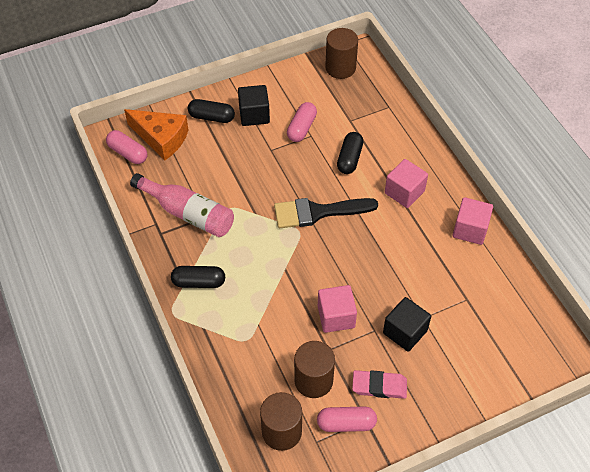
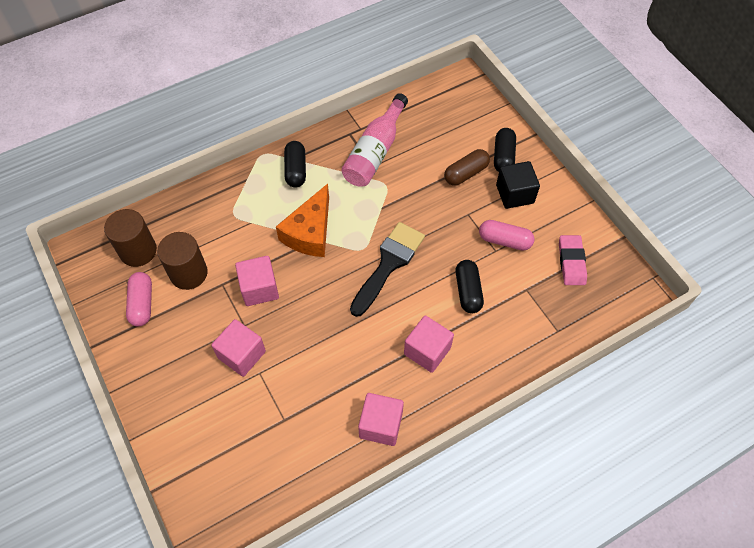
camera: 85 degrees right, 5 degrees up
(128, 153) = (443, 95): pink capsule -> none
(161, 138) = (466, 118): orange cheese -> orange cheese (310, 232)
(226, 146) = (466, 173): none -> brown capsule
(318, 212) = (388, 264): black brush -> black brush turned 45 degrees clockwise
(340, 68) = (609, 274): brown cylinder -> none
(349, 159) = (468, 291): black capsule -> black capsule turned 75 degrees clockwise
(379, 386) = (180, 332): pink eraser -> pink eraser (571, 262)
(405, 332) = (242, 355): black cube -> pink cube

